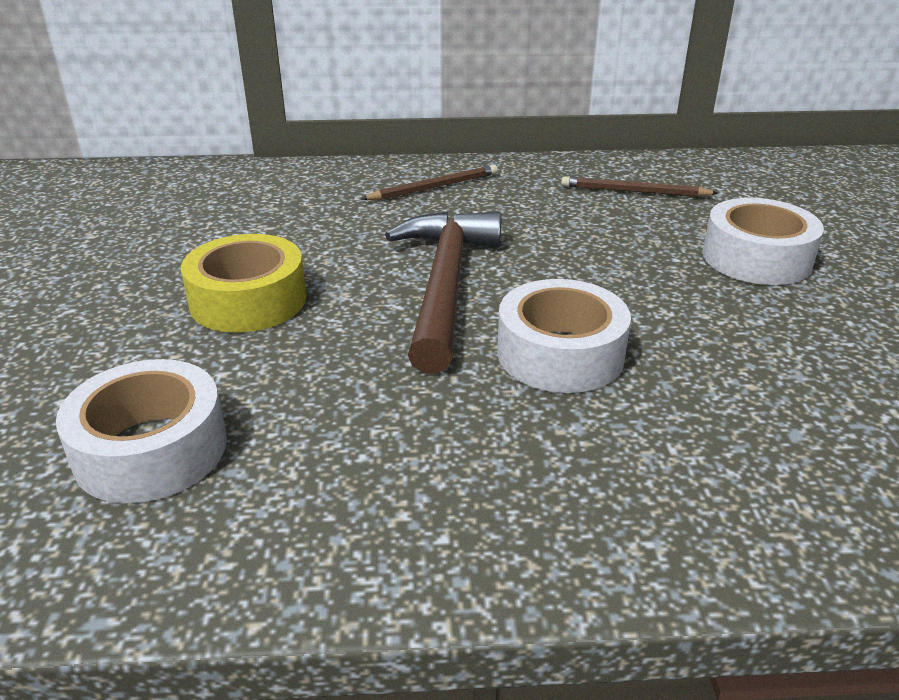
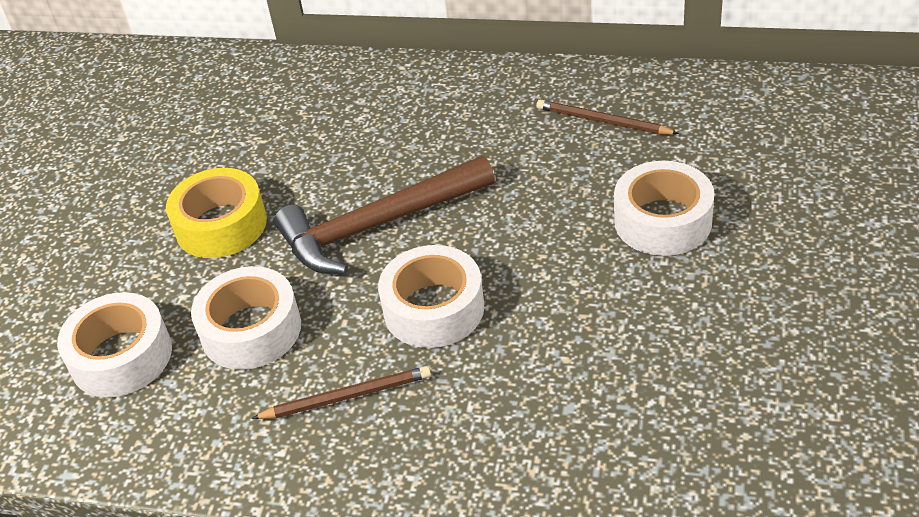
camera: 20 degrees right, 10 degrees up
(333, 399) = (251, 330): none -> white tape
(434, 187) = (420, 100): brown pencil -> brown pencil (347, 396)
(445, 285) = (377, 225): brown hammer -> brown hammer turned 135 degrees counterclockwise

